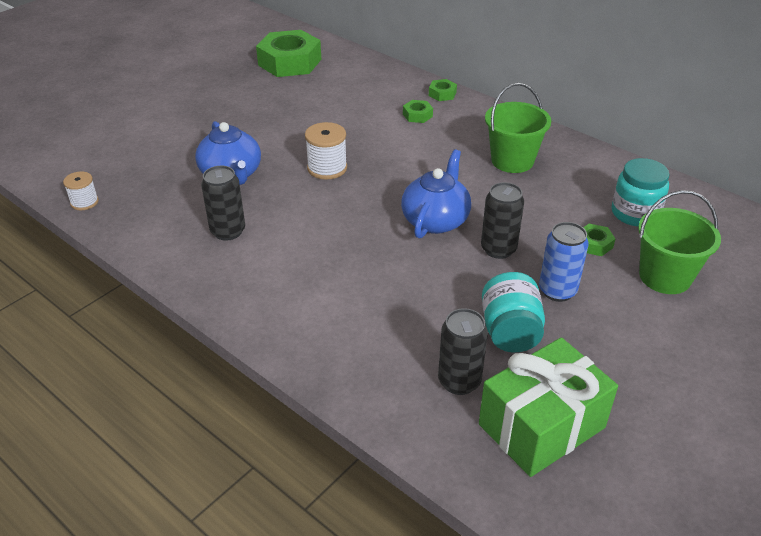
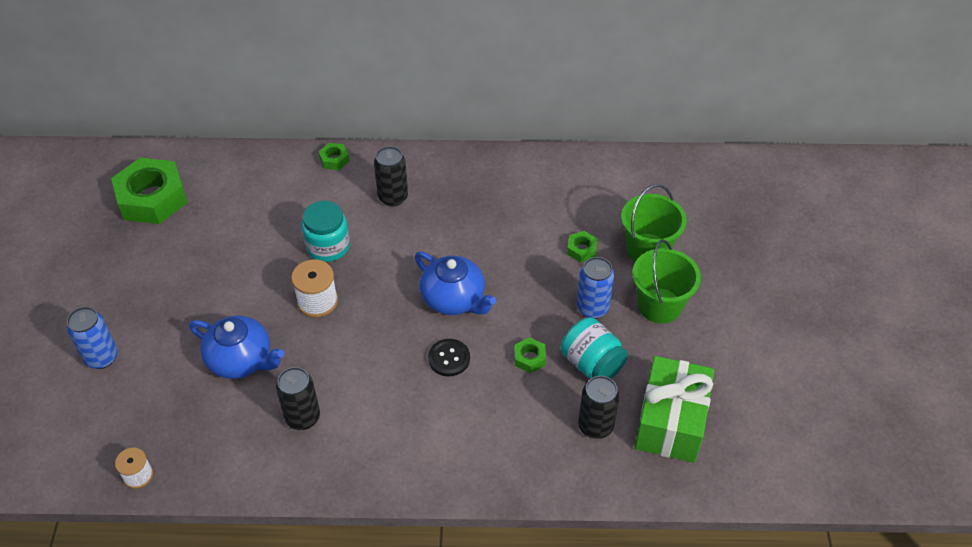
camera: 40 degrees left, 10 degrees up
(150, 128) = (101, 357): none -> blue can
(384, 256) = (449, 358): none -> black button
(417, 115) = (336, 197): green nut -> green nut (529, 358)
(435, 220) = (454, 299): blue teapot -> blue teapot turned 150 degrees clockwise
(498, 249) = (523, 297): black can -> black can (393, 197)
(512, 161) = (457, 202): green bucket -> green bucket (659, 305)
(635, 213) = (585, 202): turquoise jar -> turquoise jar (328, 246)

